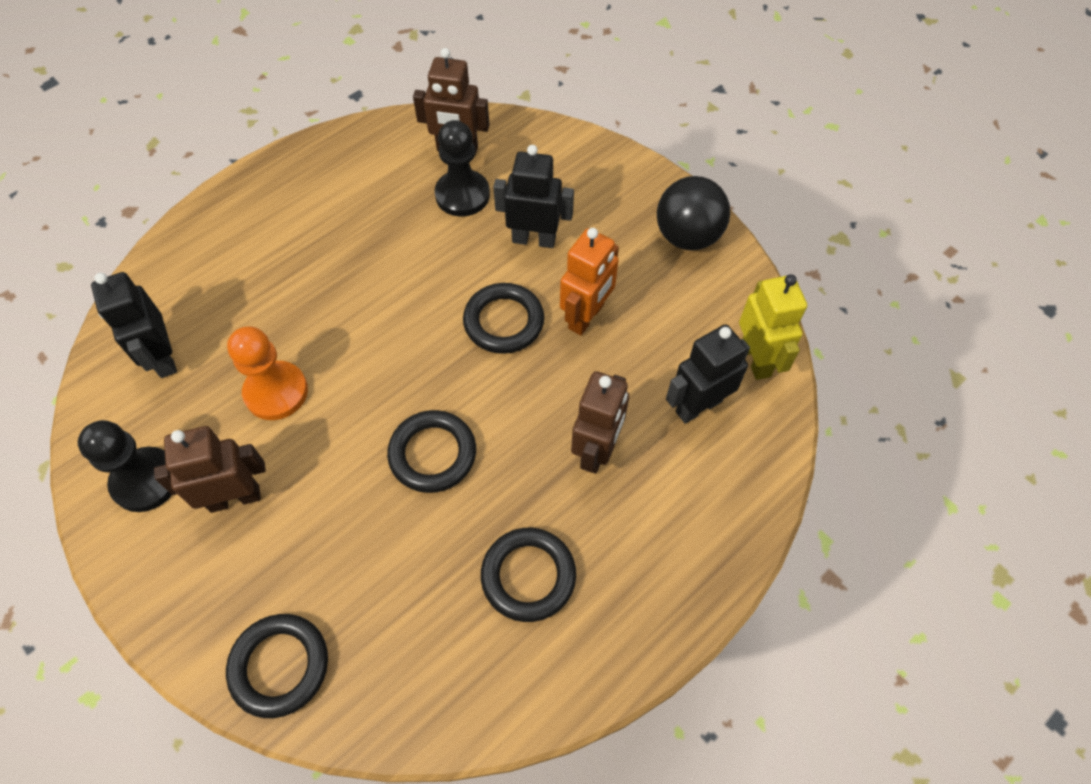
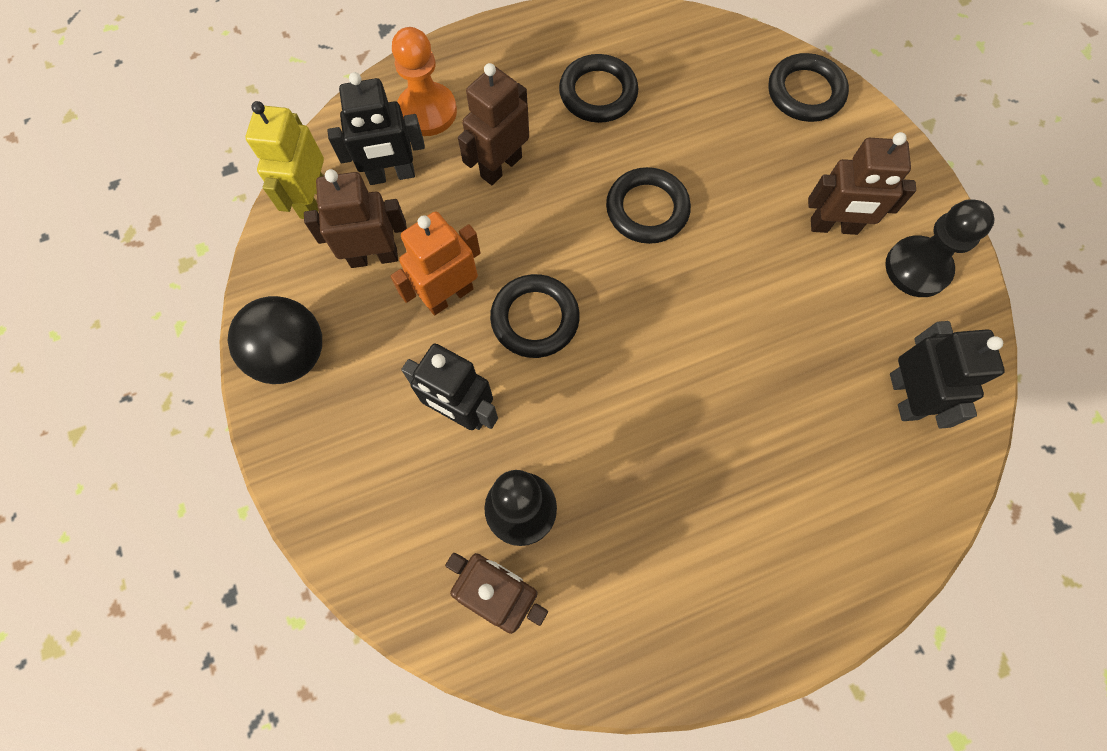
camera: 160 degrees left, 10 degrees up
(276, 392) = (786, 317): orange pawn -> orange pawn (427, 111)
(669, 328) = (374, 257): none -> brown robot

